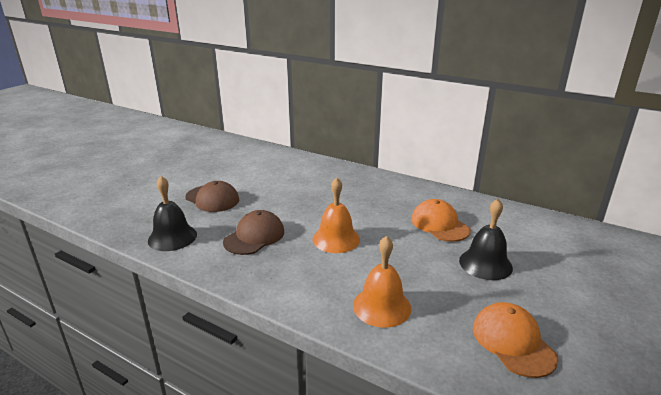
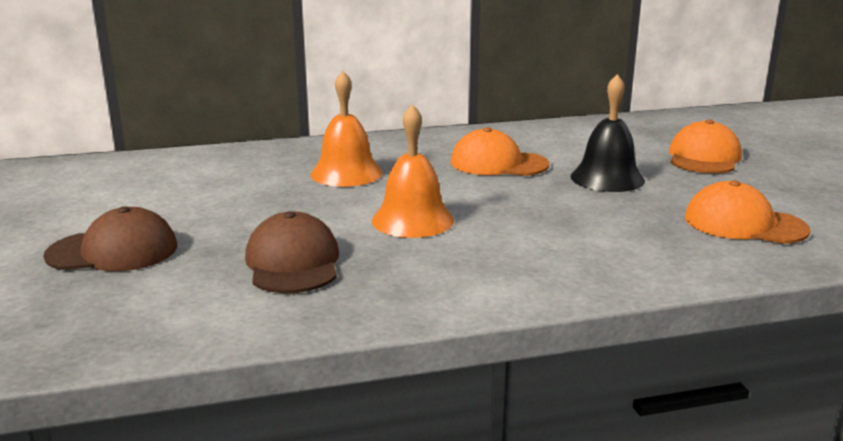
camera: 45 degrees left, 5 degrees down
(172, 237) = (148, 321): black bell -> none
(382, 306) = (592, 254): orange bell -> orange bell (346, 173)
(587, 281) = (704, 157): none -> orange cap

